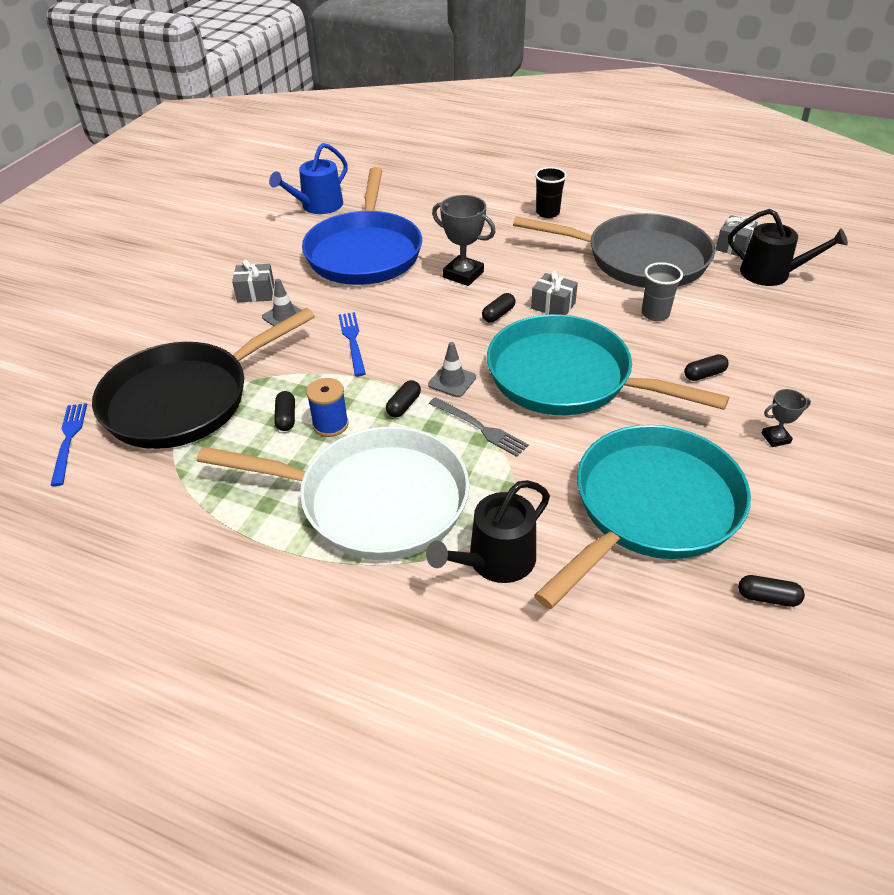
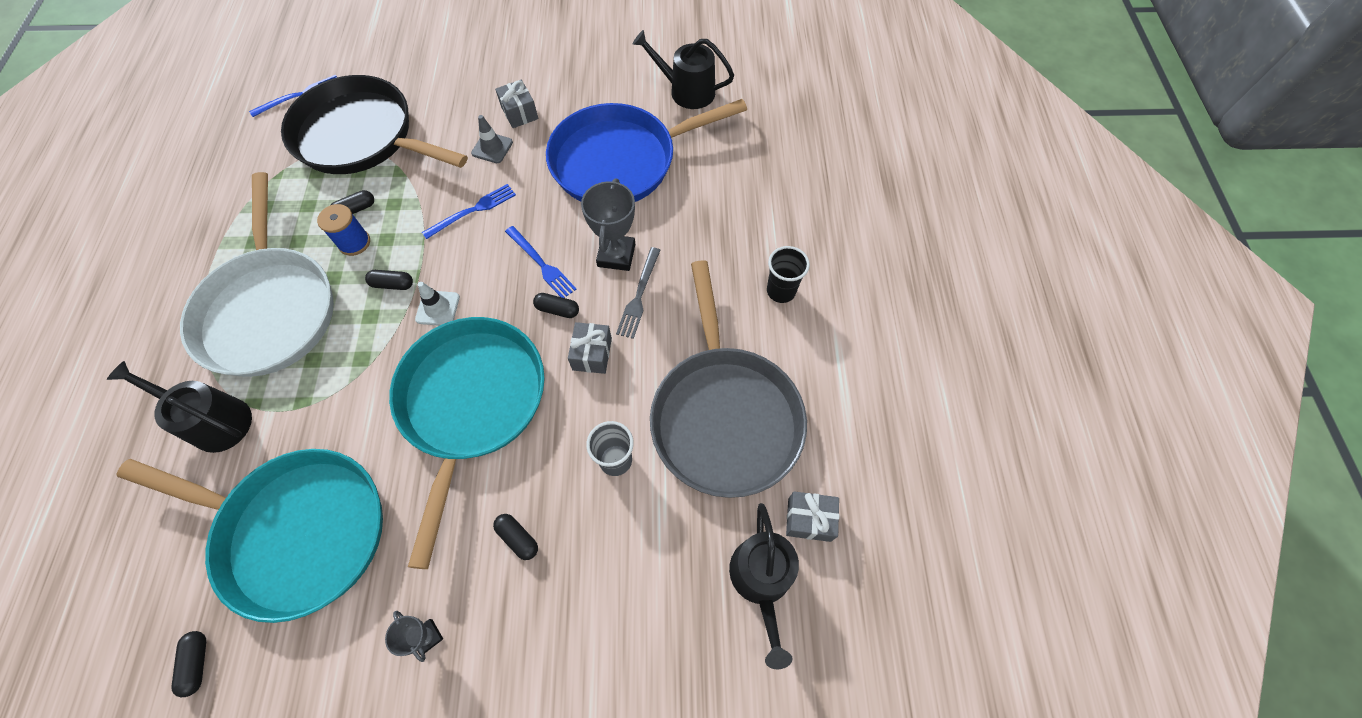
camera: 65 degrees right, 20 degrees up
(318, 206) = (687, 91): blue watering can -> black watering can
(444, 314) = (541, 264): none -> blue fork
(452, 381) = (438, 308): grey traffic cone -> white traffic cone
(480, 428) = (377, 353): grey fork -> grey fork (639, 295)

